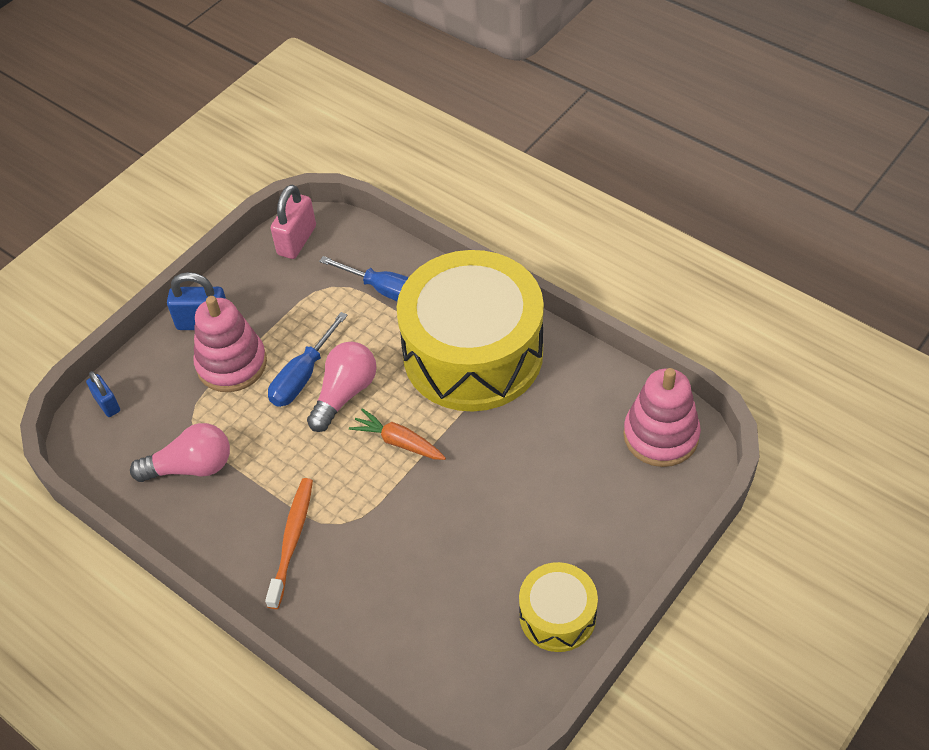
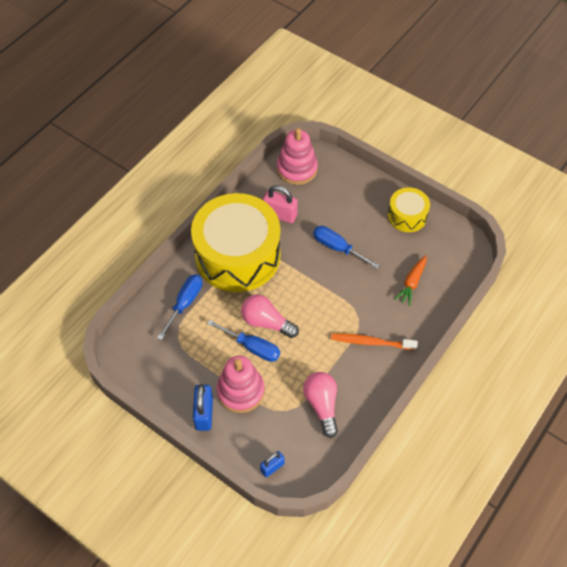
camera: 95 degrees left, 5 degrees up
(297, 240) = (133, 361): pink padlock -> pink padlock (280, 215)
(399, 442) = (302, 291): orange carrot -> orange carrot (412, 283)
(484, 496) = (337, 248): none -> blue screwdriver

